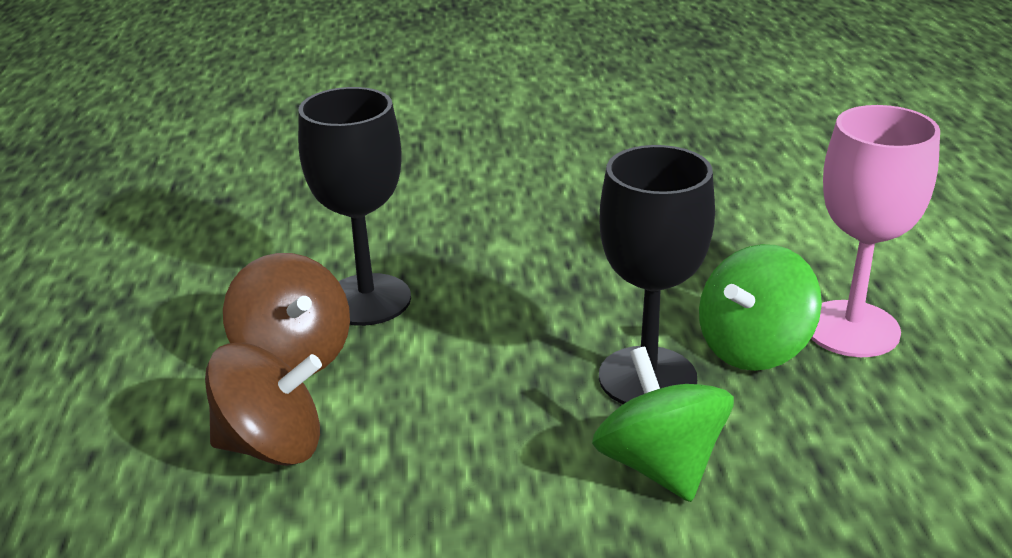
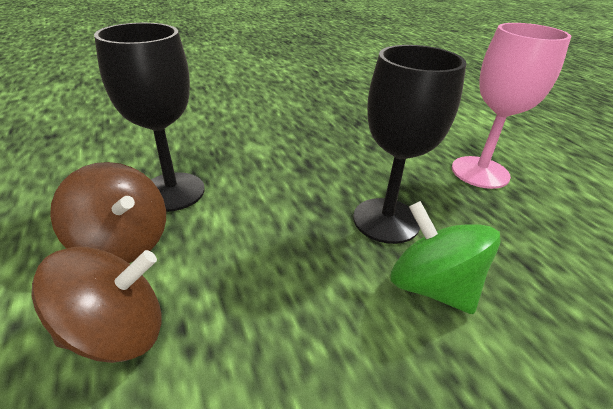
camera: 20 degrees left, 5 degrees up
(754, 348) = (436, 191): green spinning top -> none

